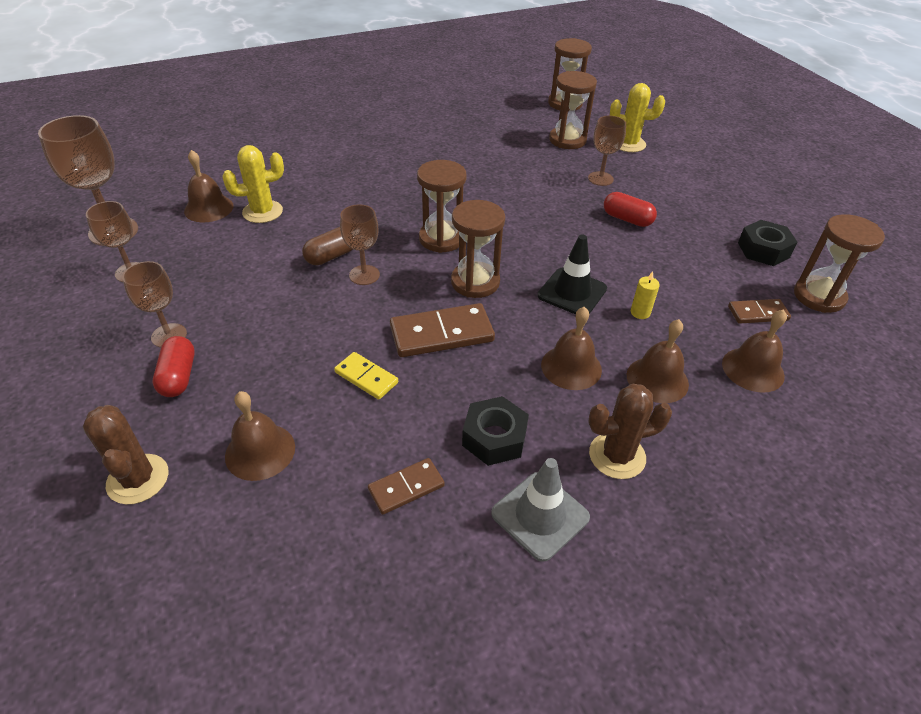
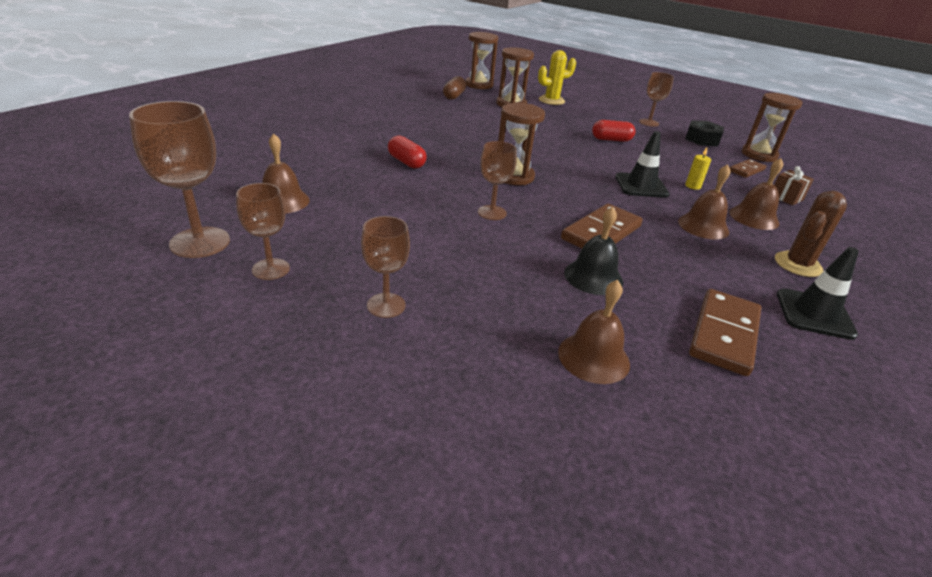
camera: 35 degrees left, 10 degrees down
(138, 479) = (526, 427): brown cactus -> none
(179, 376) = (443, 332): red capsule -> red capsule (406, 162)
(262, 212) = (341, 192): yellow cactus -> none
(331, 256) = (447, 207): brown capsule -> brown capsule (454, 96)
(366, 377) = (593, 277): yellow domino -> black bell
(406, 487) = (723, 334): brown domino -> brown domino, size x1.71
(475, 282) = (575, 196): brown hourglass -> none
(494, 438) = (725, 281): black nut -> none
(540, 515) = (814, 314): grey traffic cone -> black traffic cone
(600, 179) = (563, 121): brown goblet -> brown goblet (649, 123)
(753, 369) = (786, 198): brown bell -> brown gift

